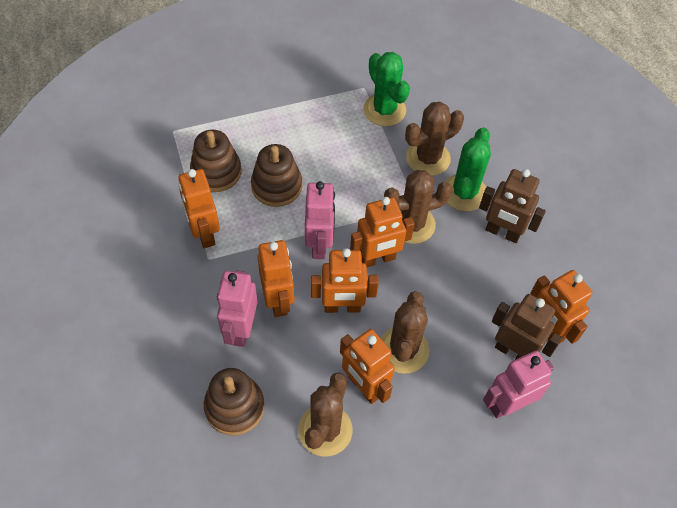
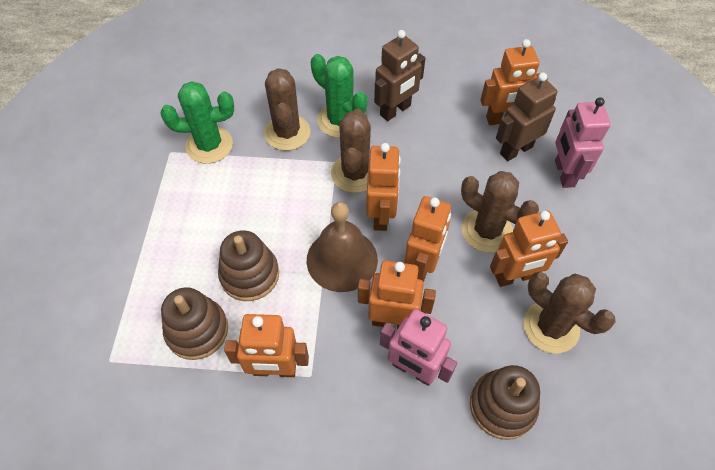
camera: 65 degrees left, 0 degrees up
(319, 244) = (342, 259): pink robot -> brown bell

